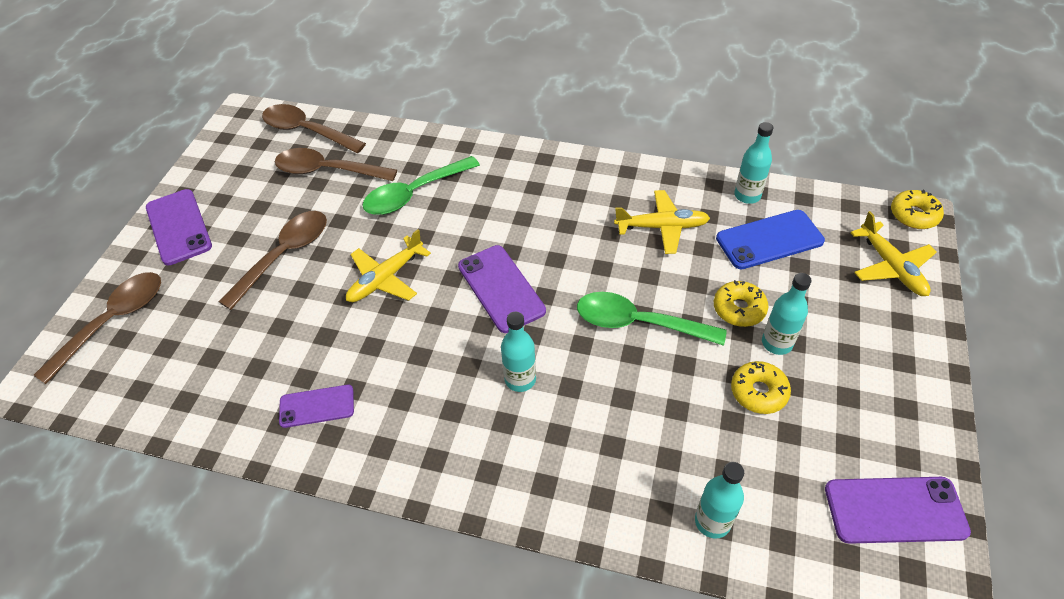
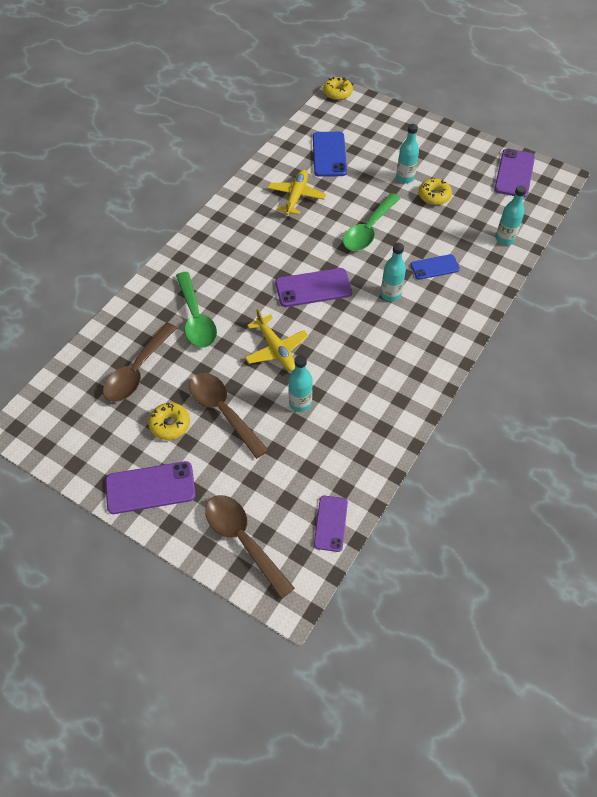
camera: 75 degrees left, 5 degrees up
(307, 131) = (75, 380): brown spoon -> none
(317, 406) = (375, 405): purple phone -> purple phone (330, 523)
(599, 425) = (434, 267): none -> blue phone
(739, 309) = (375, 184): yellow donut -> yellow donut (170, 424)
(747, 195) = (288, 151): turquoise bottle -> turquoise bottle (300, 403)
(891, 266) = (370, 116): yellow plane -> none

